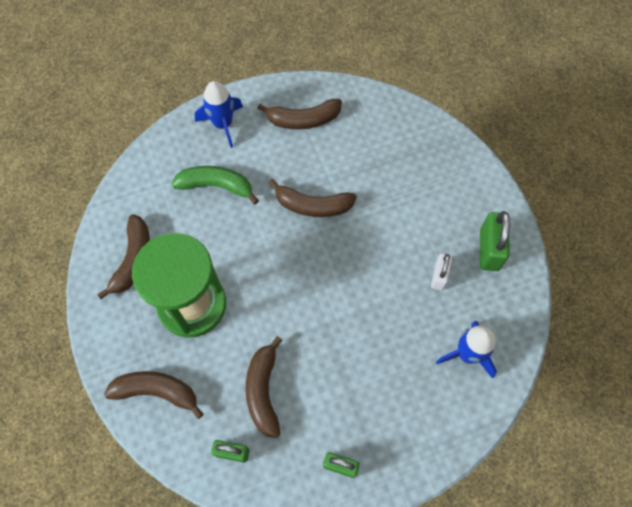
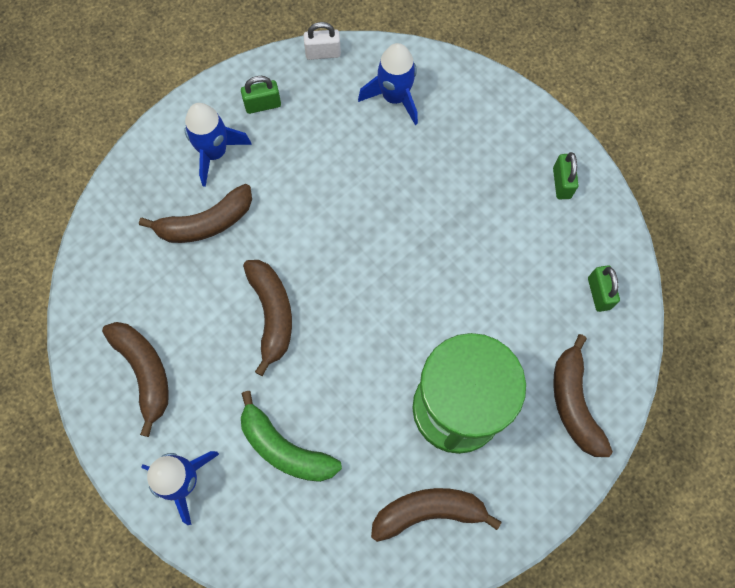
camera: 110 degrees left, 5 degrees up
(216, 186) = (284, 448): green banana -> green banana turned 45 degrees counterclockwise
(263, 391) = (521, 286): brown banana -> brown banana (205, 223)
(439, 276) = (315, 147): white padlock -> white padlock (323, 53)
(456, 204) = (214, 153): none -> blue rocket
(489, 249) = (263, 105): green padlock -> green padlock, size x0.63

